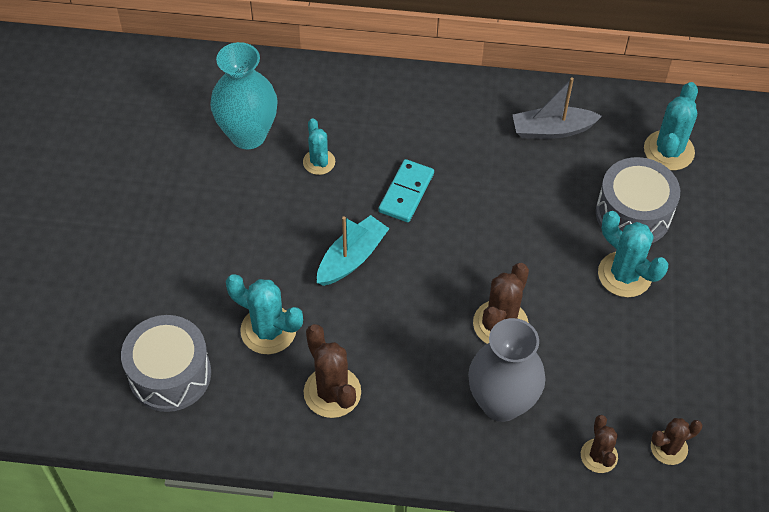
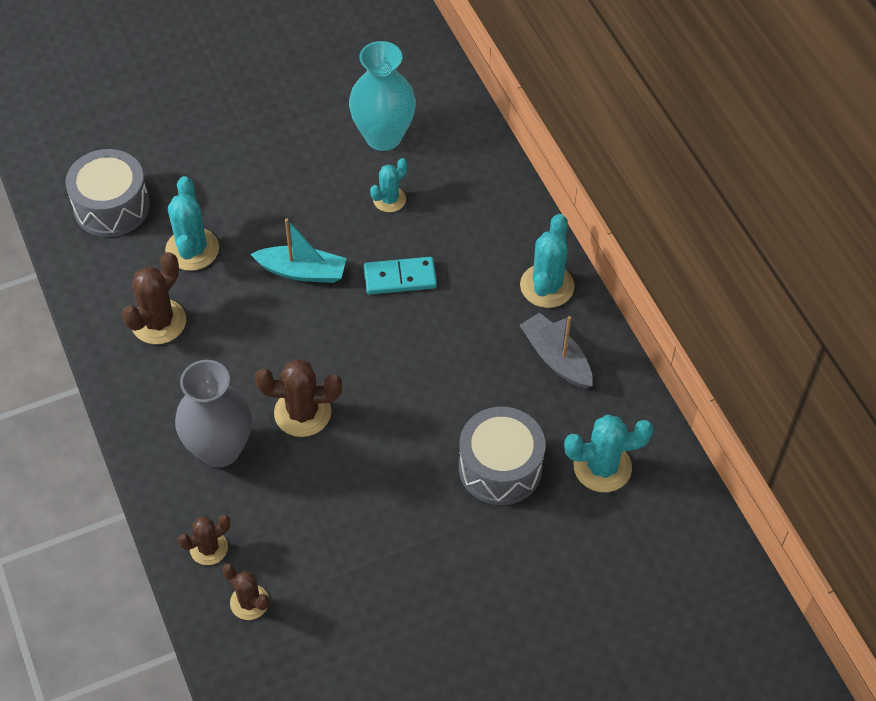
camera: 60 degrees right, 0 degrees up
(624, 275) = (422, 489): turquoise cactus -> turquoise cactus (547, 286)

